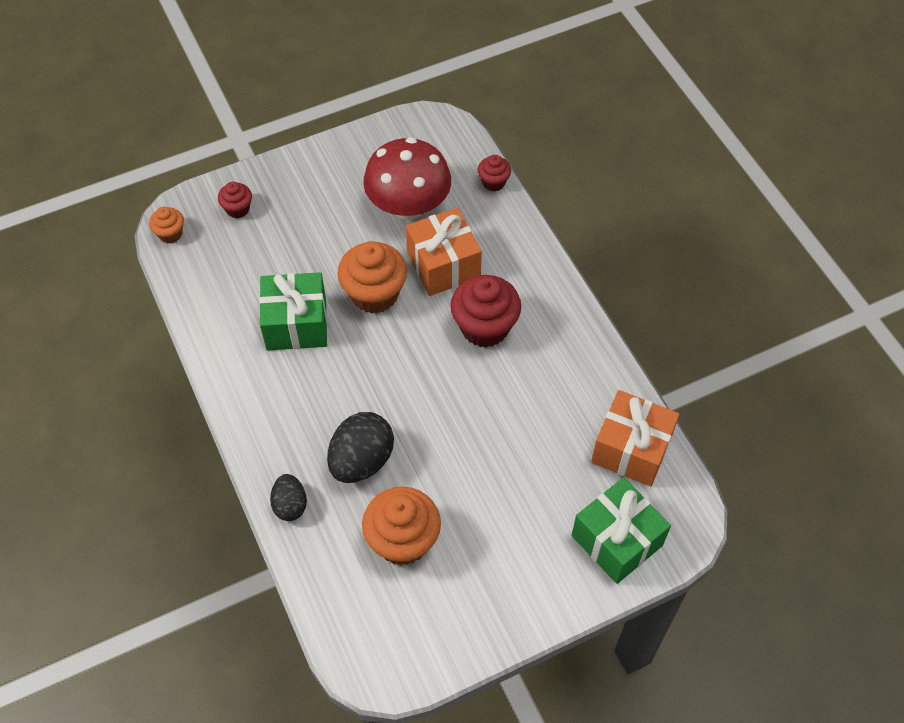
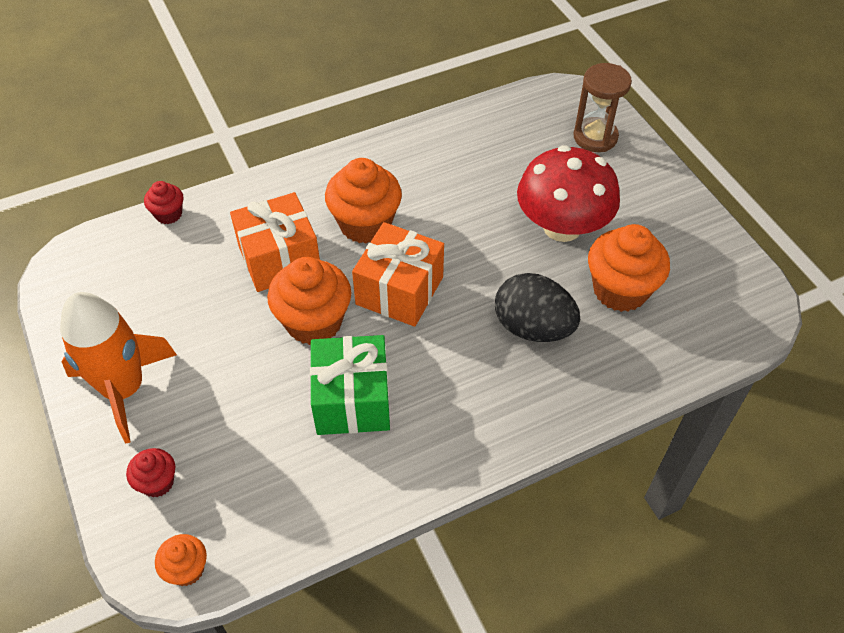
camera: 90 degrees left, 5 degrees down
(290, 505) = (594, 392): black egg -> none
(317, 179) = (124, 389): none -> orange rocket
(408, 206) = (188, 292): red mushroom -> red mushroom (562, 227)
(484, 327) = (365, 224): red cupcake -> orange cupcake
(617, 540) = (595, 137): green gift -> brown hourglass
(631, 449) = (503, 123): orange gift -> orange gift (399, 290)

